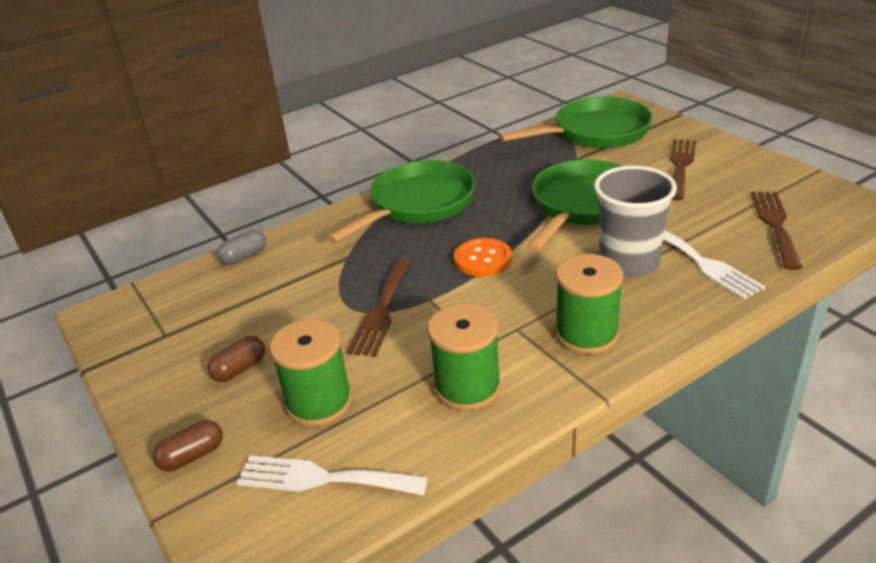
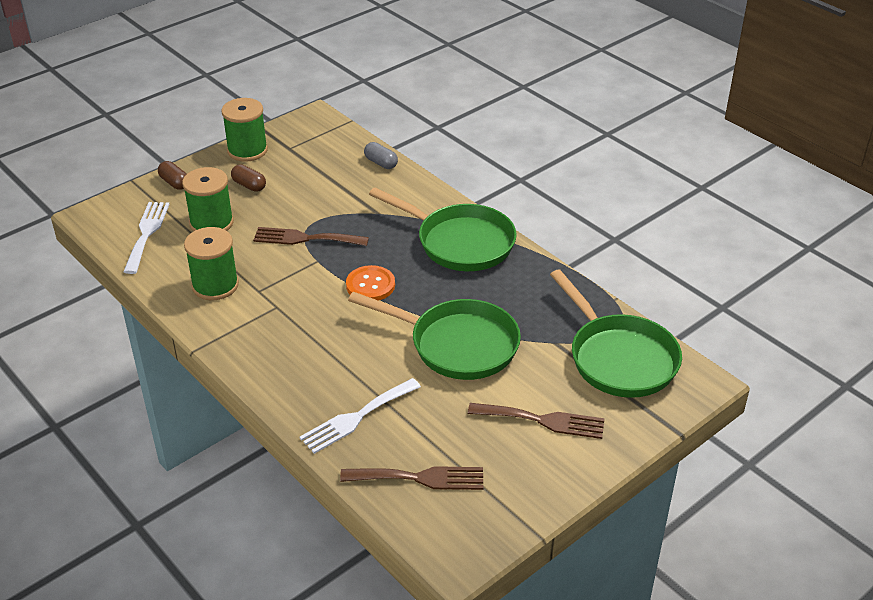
camera: 80 degrees right, 5 degrees up
(586, 334) = (265, 343): green spool -> green spool (247, 150)
(629, 262) = (360, 371): grey cup -> none

